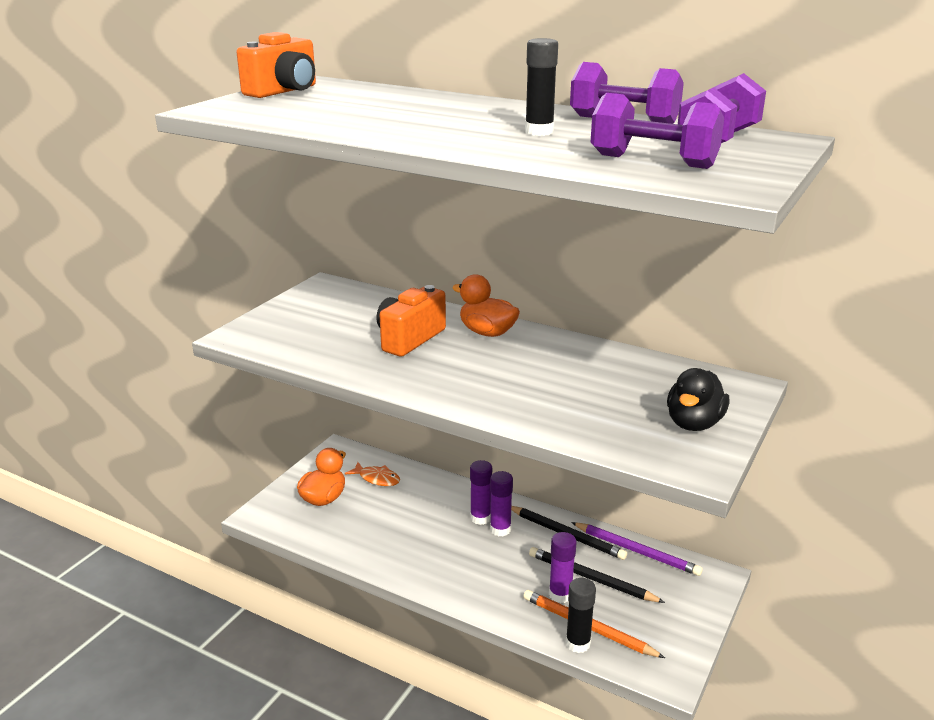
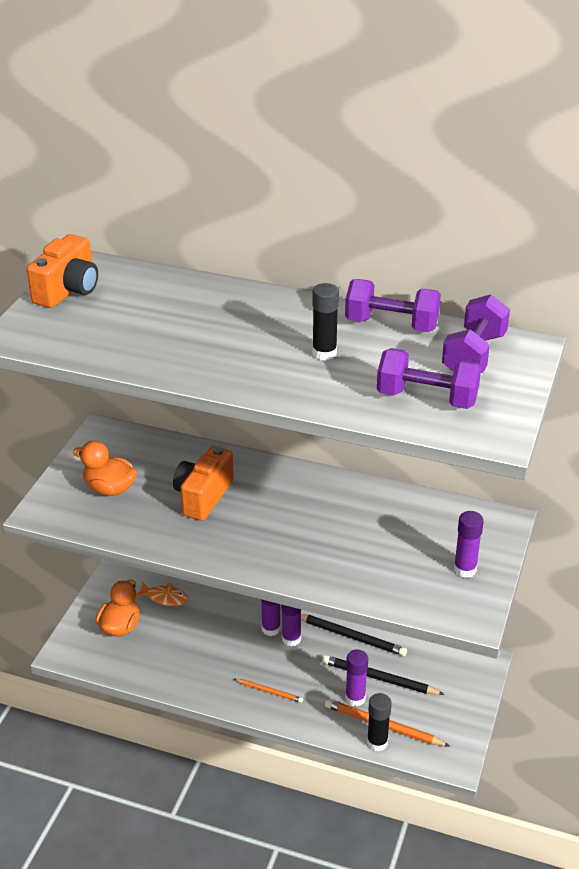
camera: 10 degrees left, 10 degrees up
(465, 576) = (269, 691): none -> orange pencil
(487, 332) = (271, 480): orange duck -> orange duck (109, 489)
(637, 551) = (414, 645): purple pencil -> none
(694, 423) = (465, 569): black duck -> purple glue stick

